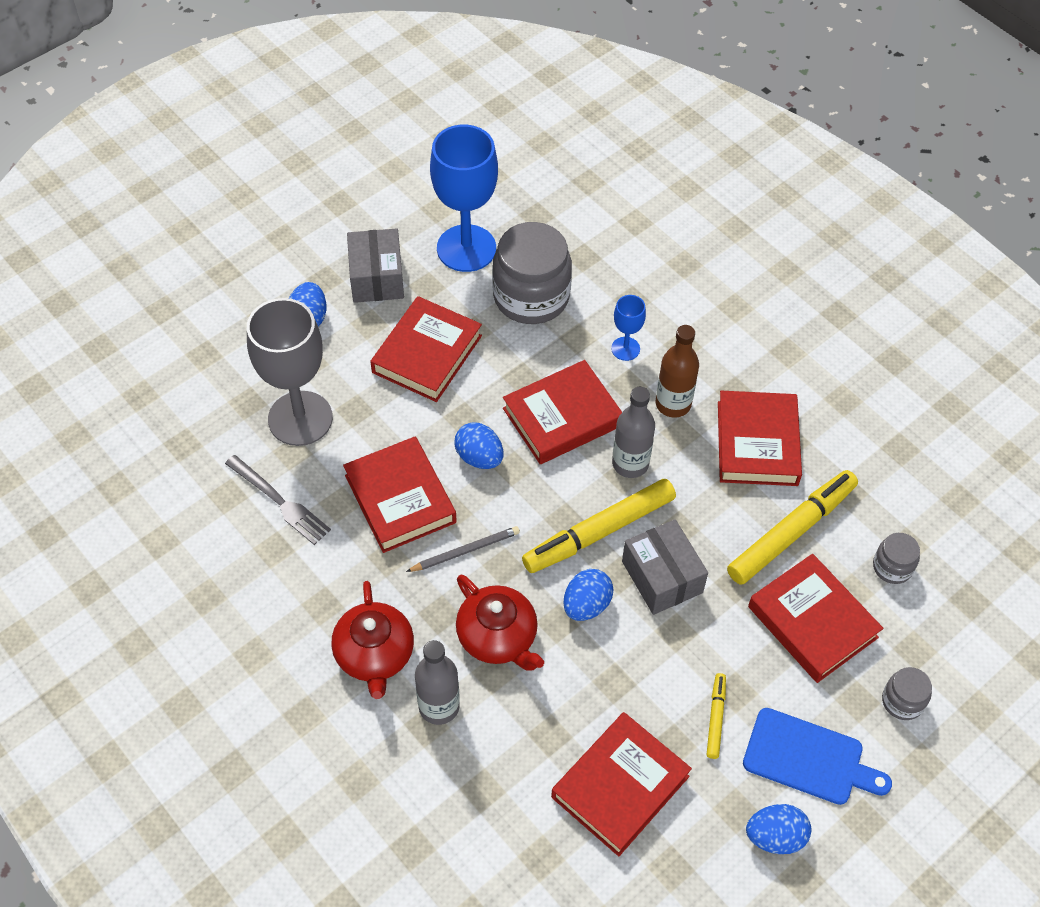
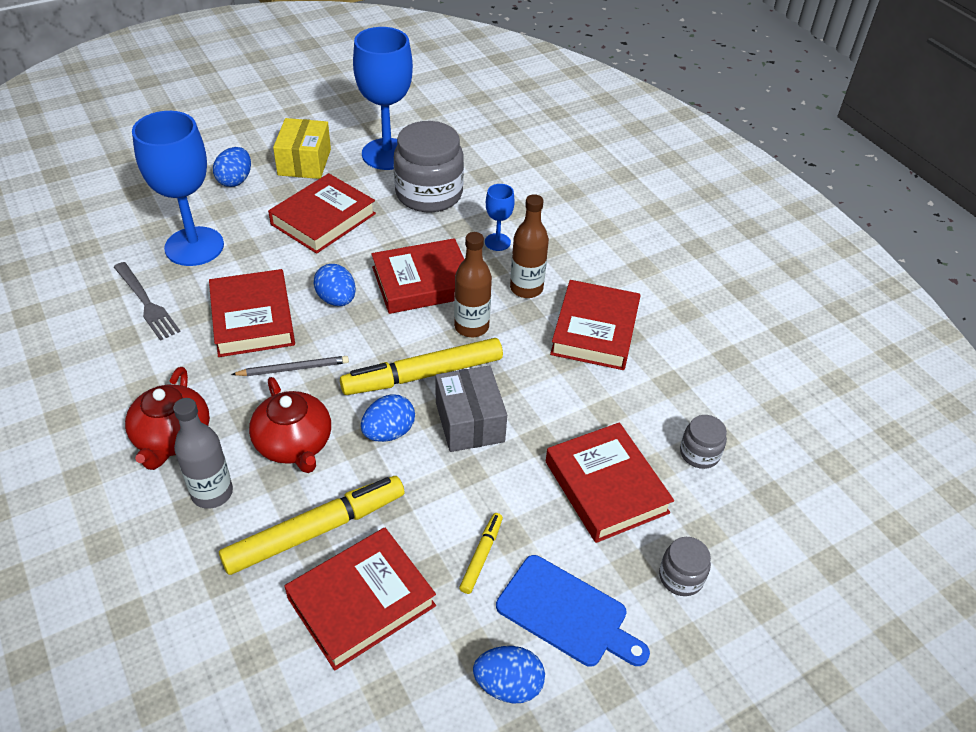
camera: 10 degrees right, 10 degrees down
(300, 418) = (194, 246): grey goblet -> blue goblet
(377, 278) = (304, 162): grey box -> yellow box
(630, 464) = (471, 327): grey bottle -> brown bottle
(791, 532) = (607, 407): yellow marker -> yellow marker (315, 531)

